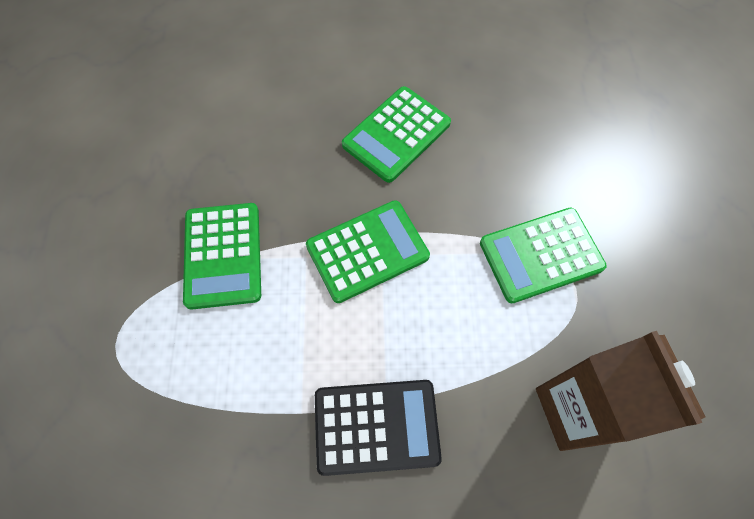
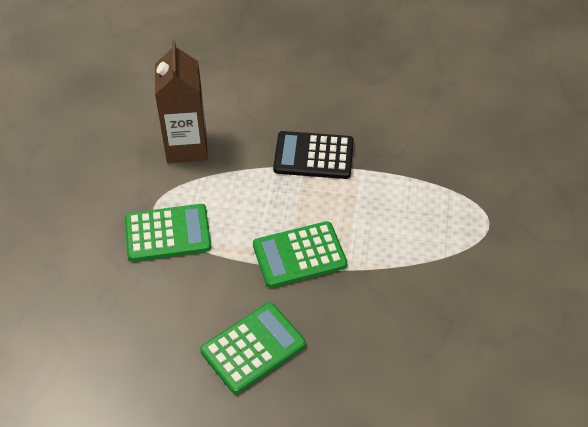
camera: 170 degrees left, 15 degrees down
(223, 255) = (413, 268): green calculator -> none

